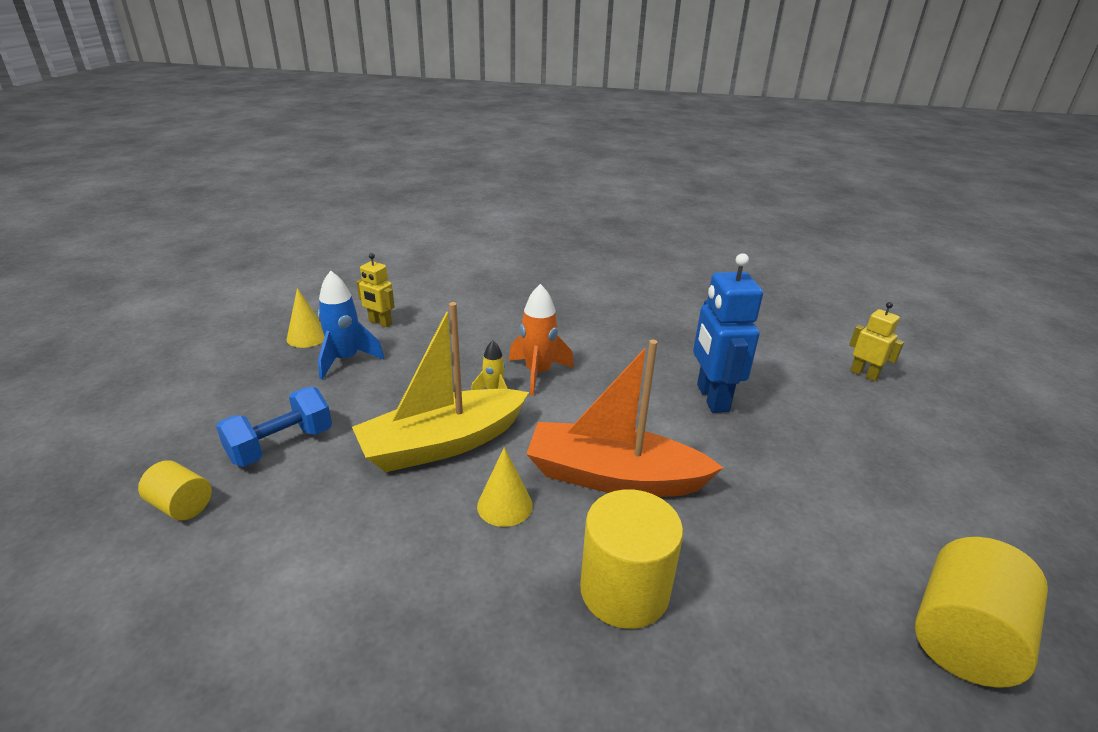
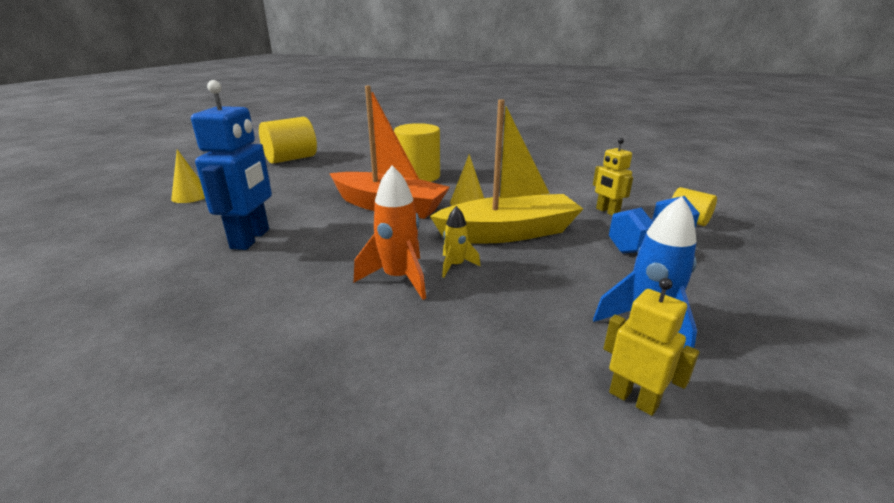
camera: 165 degrees left, 5 degrees down
(307, 337) = (747, 379): yellow cone -> yellow cone (191, 196)
(864, 374) = (72, 242): yellow robot -> yellow robot (607, 211)

